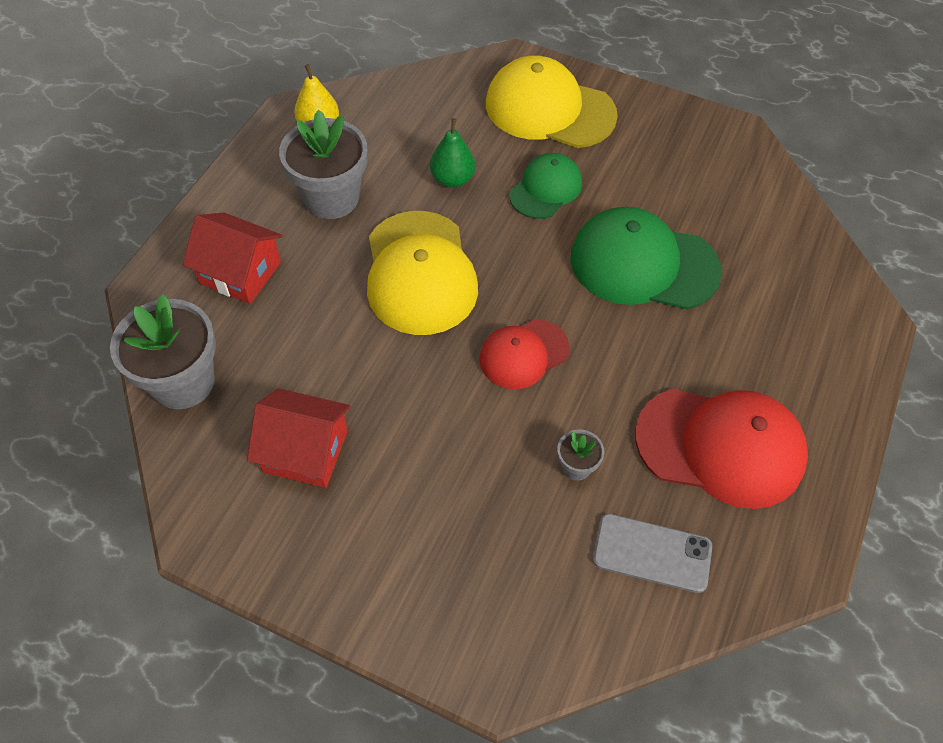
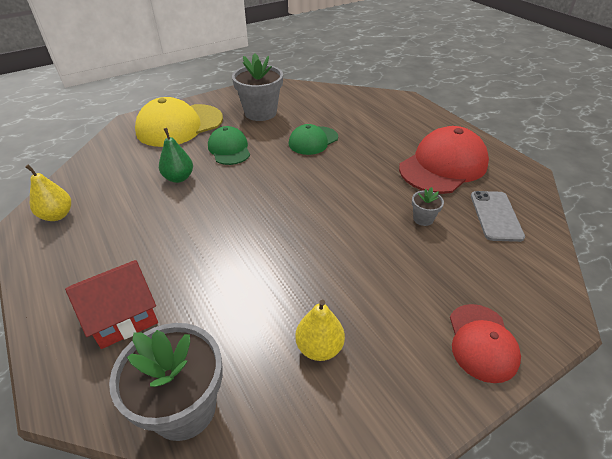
camera: 55 degrees left, 15 degrees down
(305, 451) = (319, 347): red house -> yellow pear
(331, 198) = (122, 235): grey flower pot -> grey flower pot (260, 113)
(420, 273) = (230, 221): yellow cap -> none
(523, 354) = (331, 205): red cap -> red cap (482, 342)
(643, 264) = (313, 141): green cap -> green cap, size x0.59
(652, 553) = (495, 216): grey phone -> grey phone turned 45 degrees counterclockwise

